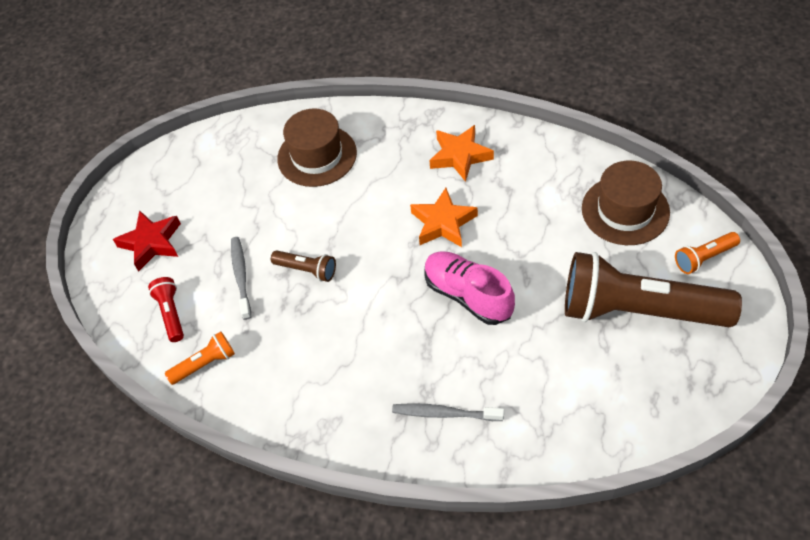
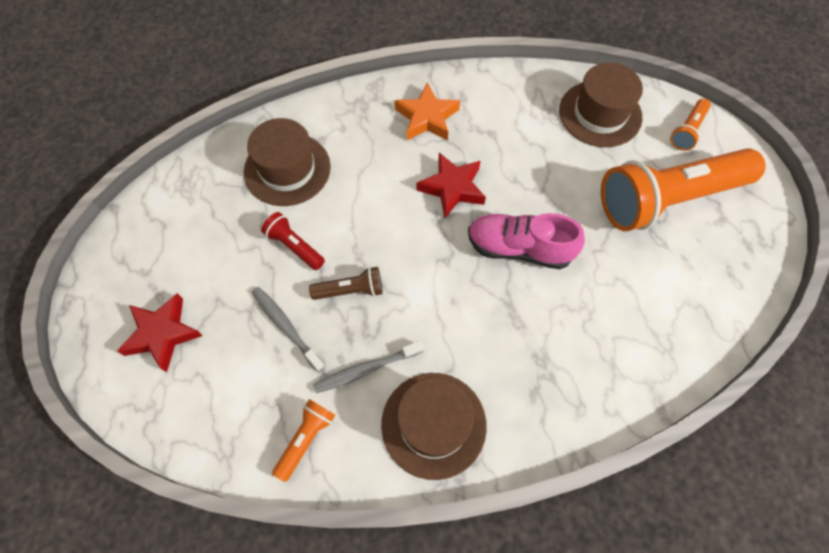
camera: 35 degrees left, 10 degrees up
(171, 313) = (233, 402): red flashlight -> red flashlight (294, 246)
(305, 399) = (433, 424): none -> brown hat
(443, 223) = (452, 188): orange star -> red star
(444, 413) = (571, 373): grey toothbrush -> grey toothbrush (366, 369)
(638, 311) = (668, 200): brown flashlight -> orange flashlight

